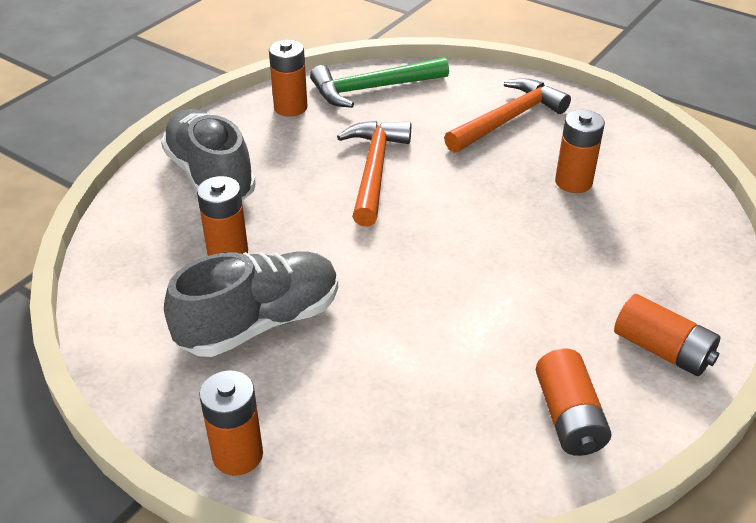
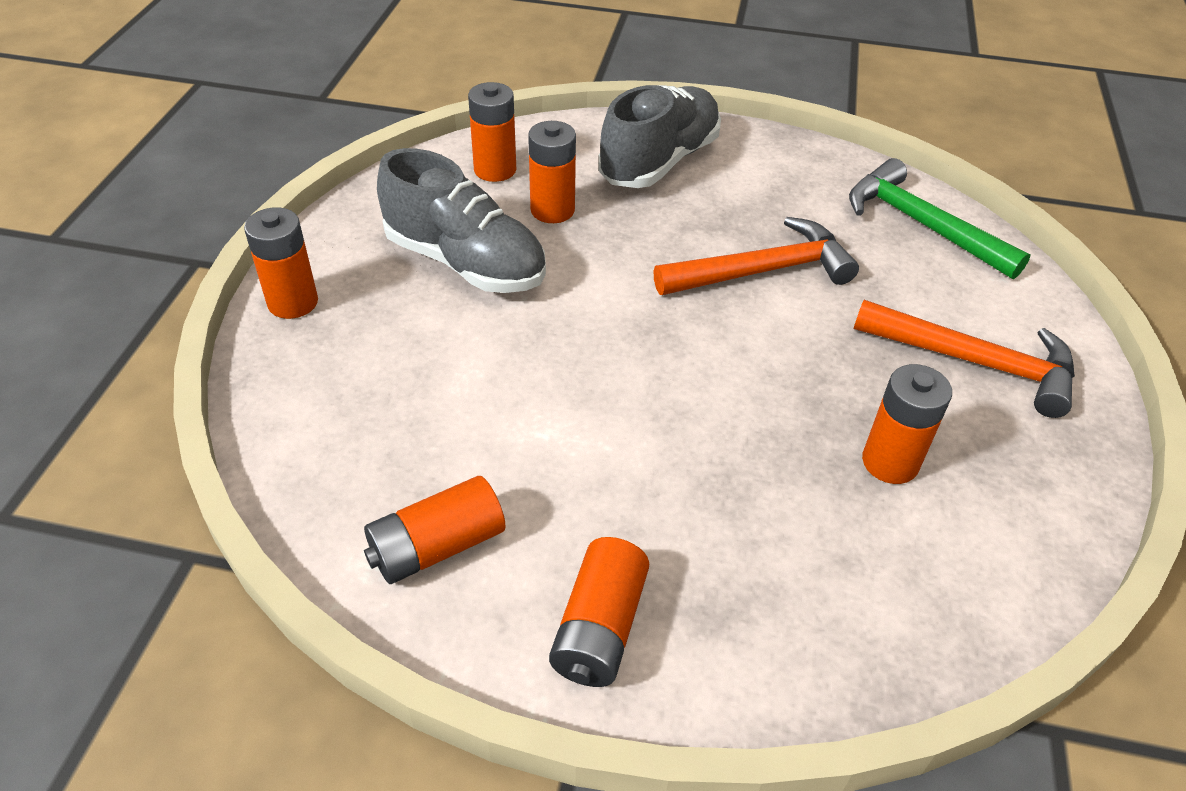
camera: 65 degrees right, 5 degrees up
(290, 107) = (823, 175): orange battery -> orange battery (495, 170)

